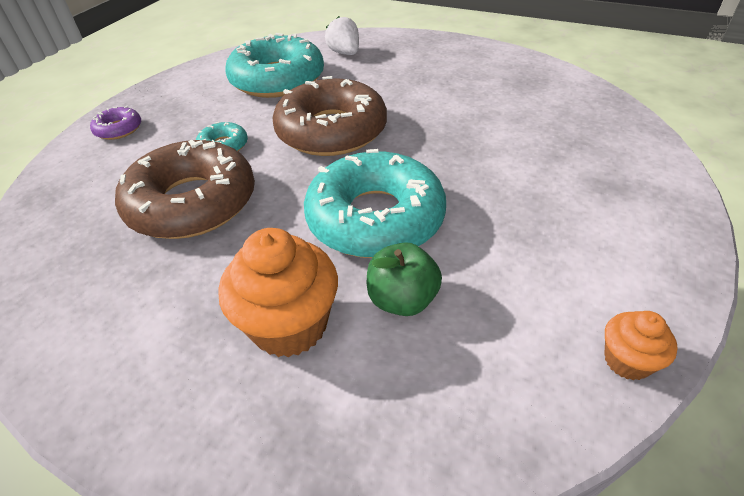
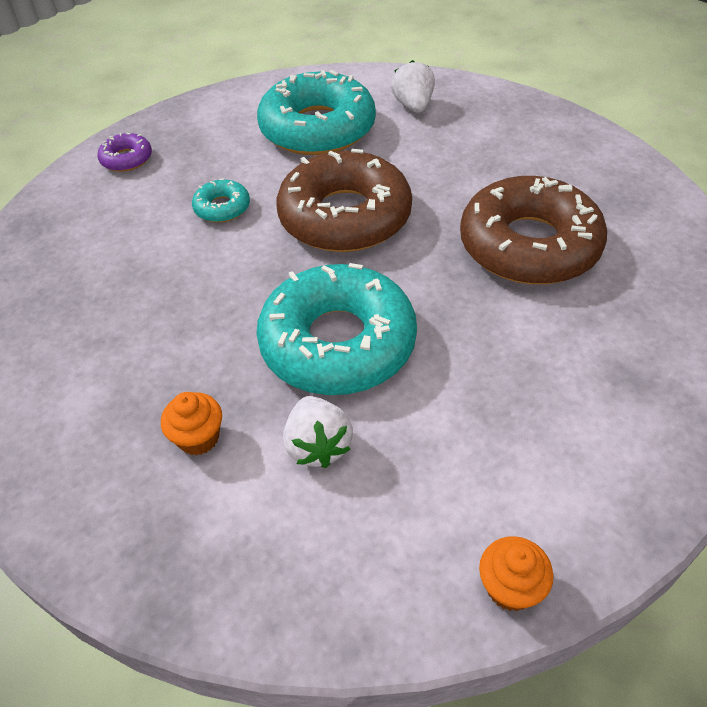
camera: 20 degrees right, 5 degrees up
(192, 203) = (164, 272): brown donut -> brown donut (529, 245)
(289, 325) = (198, 438): orange cupcake -> orange cupcake, size x0.53
(402, 300) = (318, 445): green apple -> white strawberry

